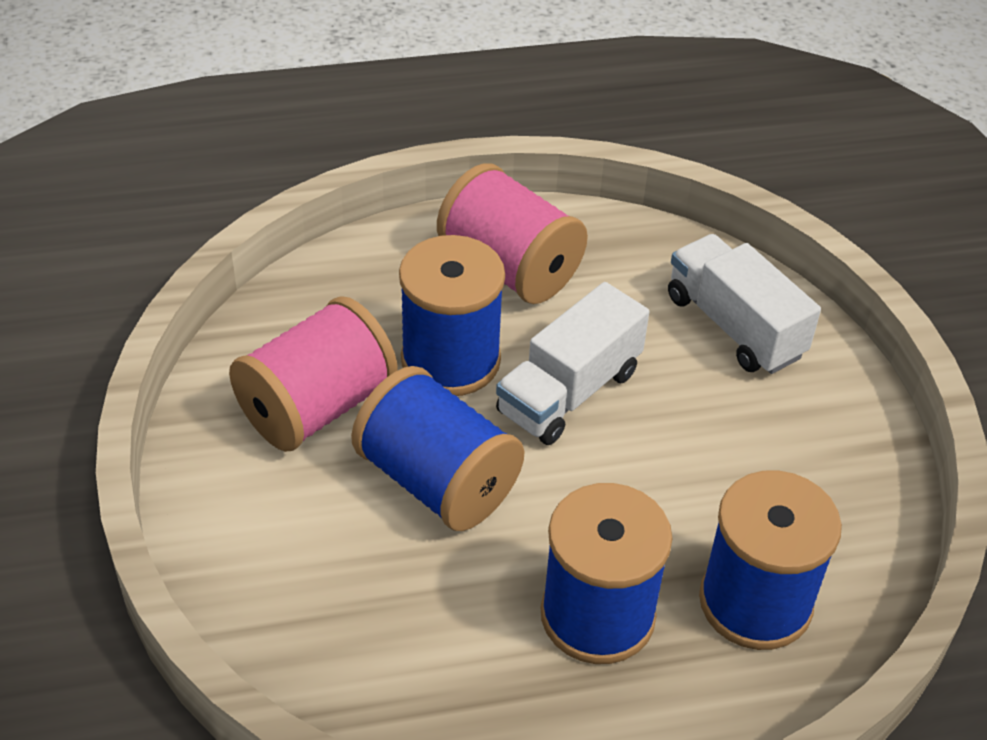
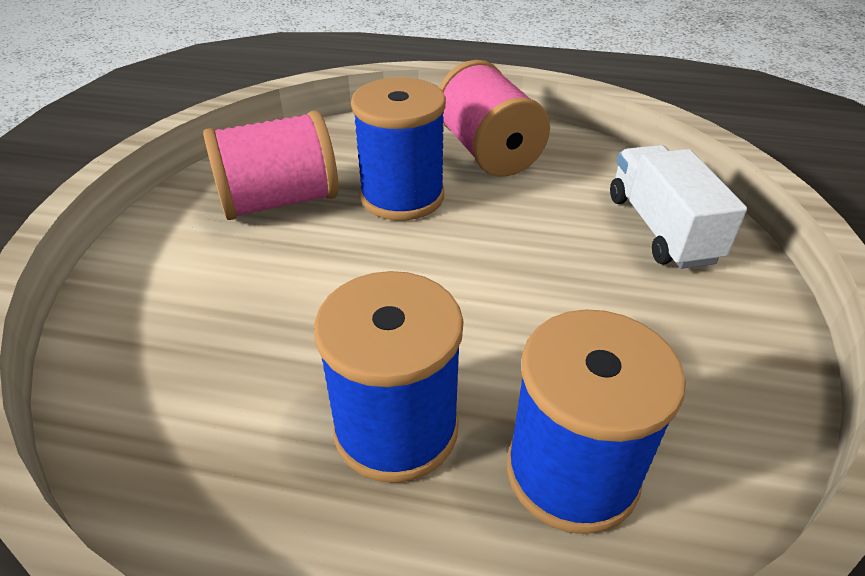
camera: 25 degrees right, 5 degrees down
(437, 480) = (330, 272): blue spool -> none
(569, 392) = (484, 239): white truck -> none

